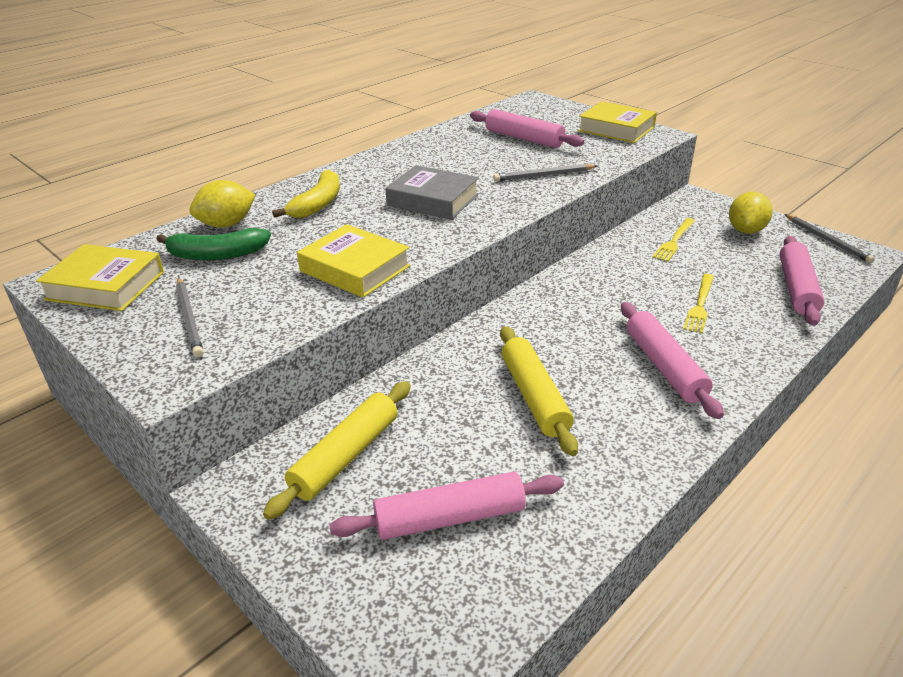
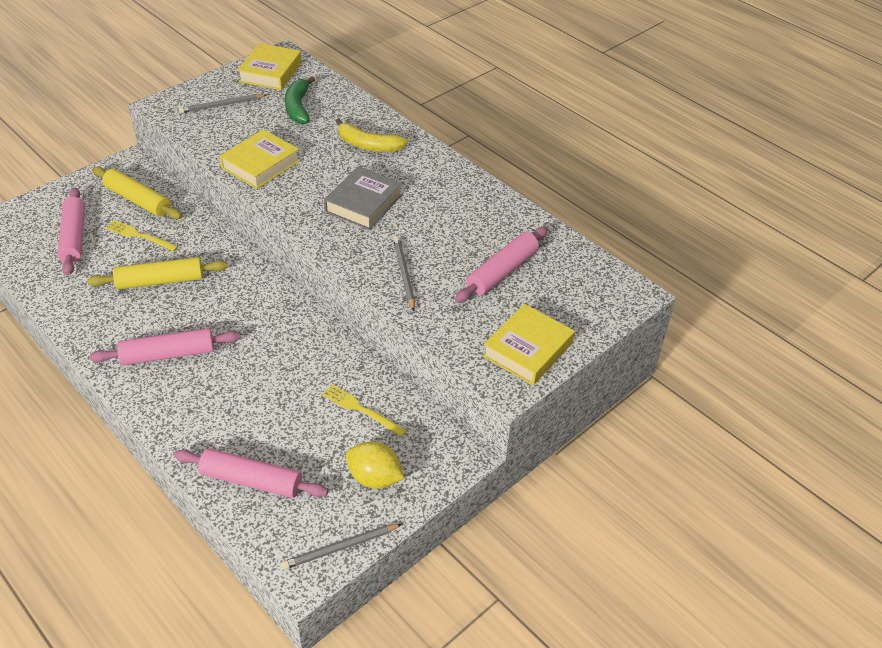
camera: 90 degrees right, 10 degrees up
(227, 224) = (342, 107): yellow lemon -> none
(700, 305) = (243, 398): yellow fork -> yellow fork (139, 236)

